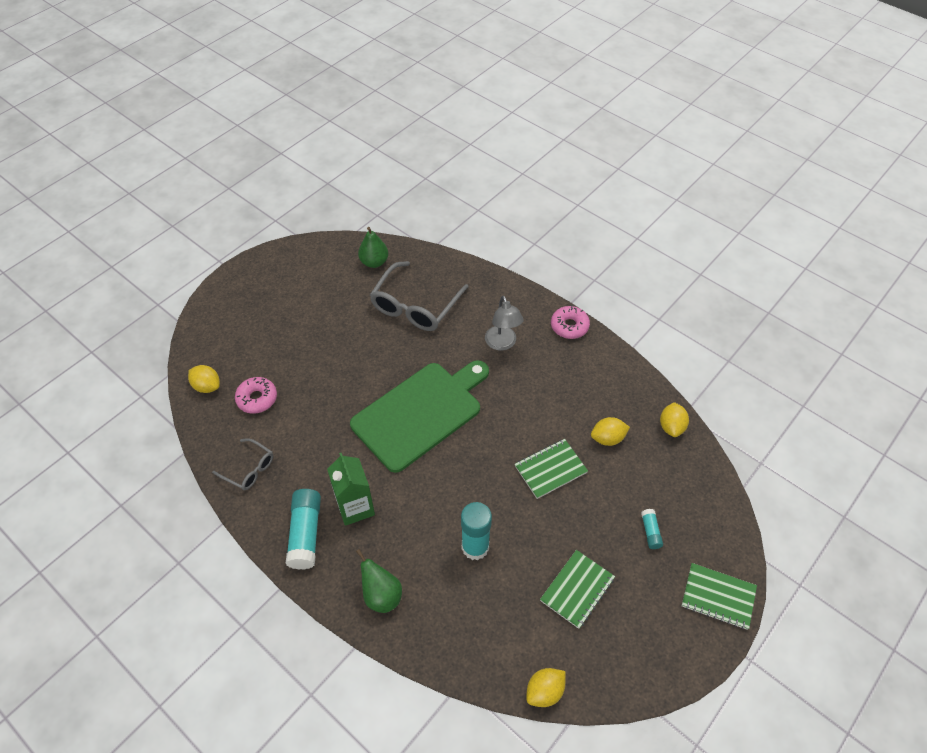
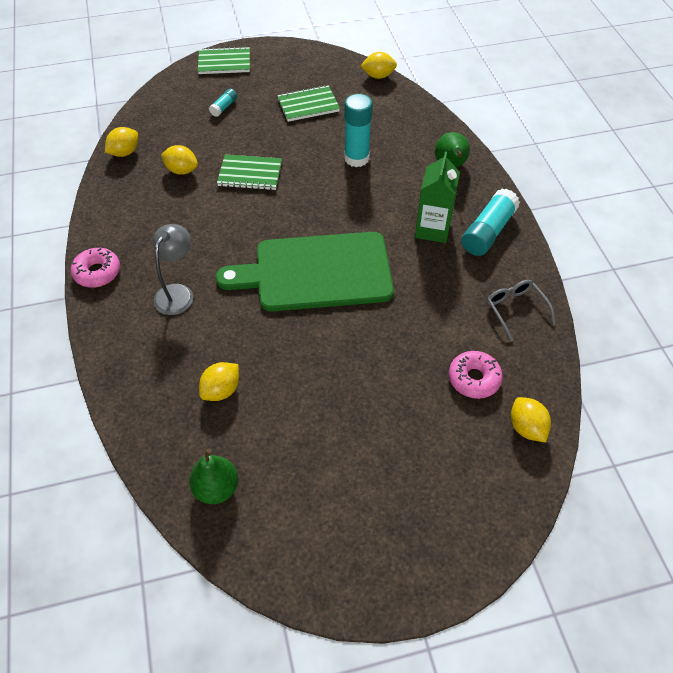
camera: 145 degrees left, 0 degrees up
(415, 305) = (221, 390): grey glasses -> yellow lemon
(718, 597) = (224, 62): green notebook -> green notebook turned 60 degrees counterclockwise

